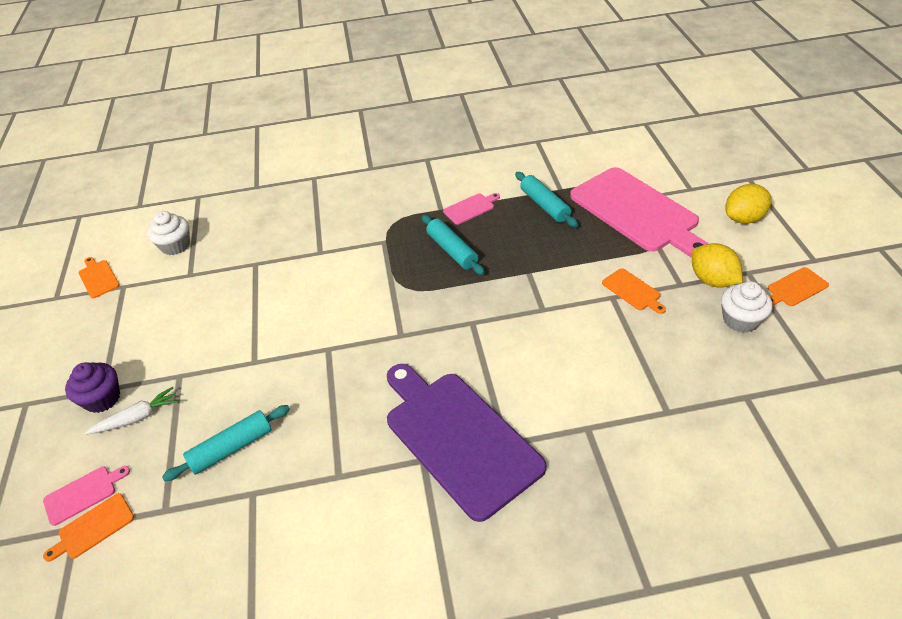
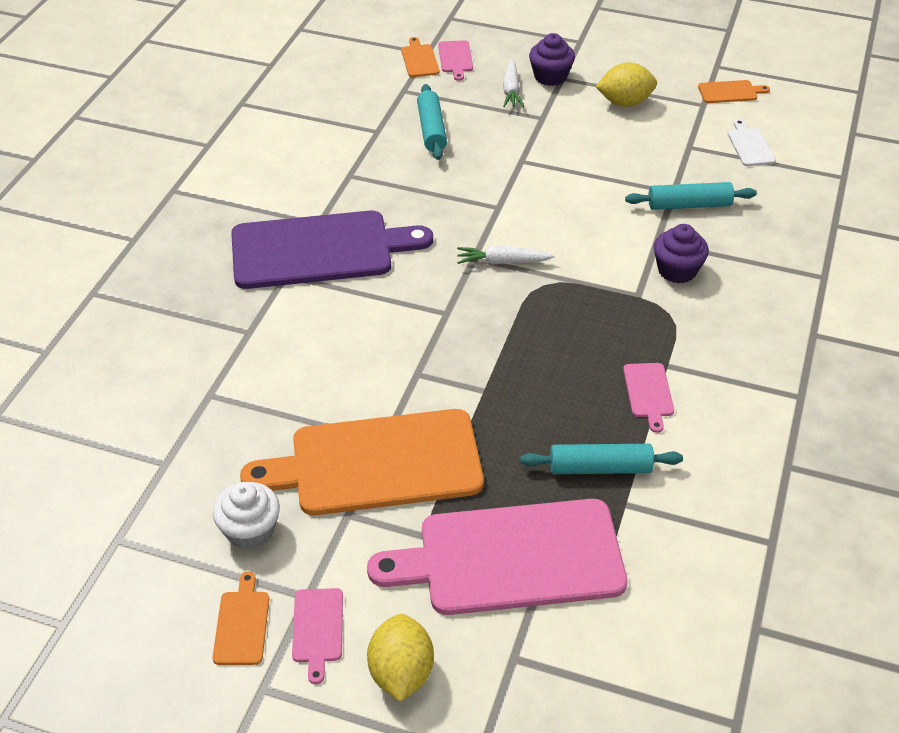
camera: 115 degrees right, 0 degrees up
(175, 246) = (750, 145): white cupcake -> white cutting board
(346, 233) = (677, 270): none -> purple cupcake
(394, 317) = (502, 262): none -> white carrot
(452, 250) = (575, 343): turquoise rolling pin -> turquoise rolling pin (689, 205)
(632, 291) = (377, 463): orange cutting board -> orange cutting board, size x2.48
(712, 280) = (327, 549): yellow lemon -> yellow lemon (625, 102)
(760, 258) = (317, 629): none -> pink cutting board

